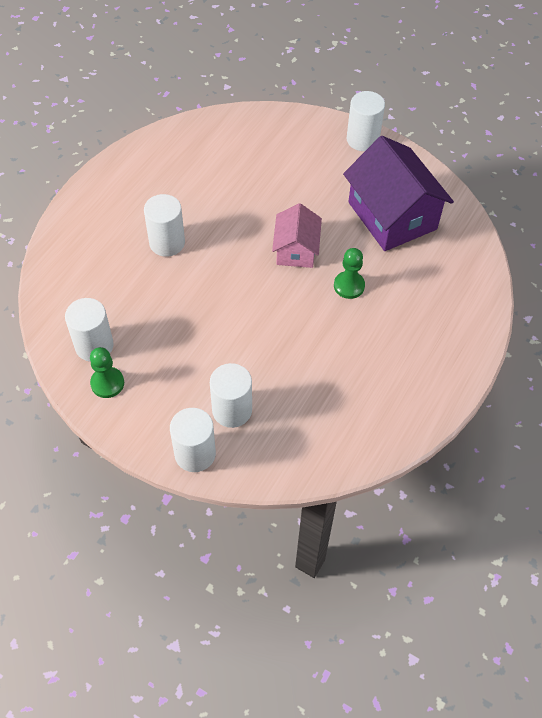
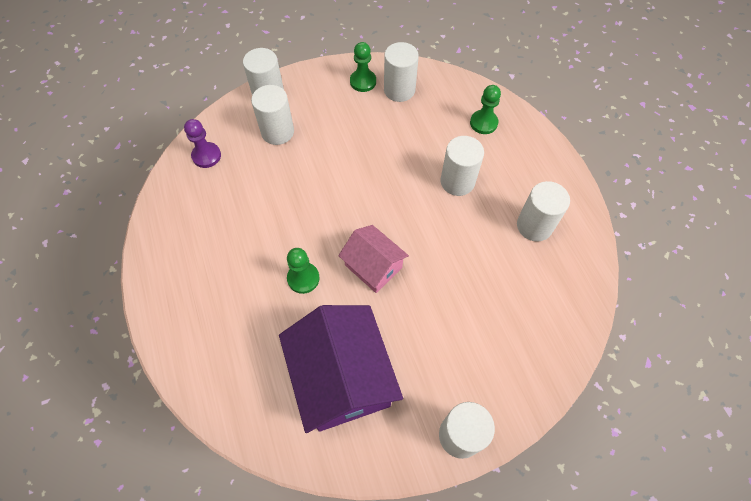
camera: 130 degrees right, 5 degrees up
(84, 259) = (483, 123): none -> green pawn
(167, 176) = (534, 226): none -> white cylinder
(311, 448) = (206, 156): none -> purple pawn
(392, 215) = (342, 378): purple house -> purple house turned 60 degrees clockwise

